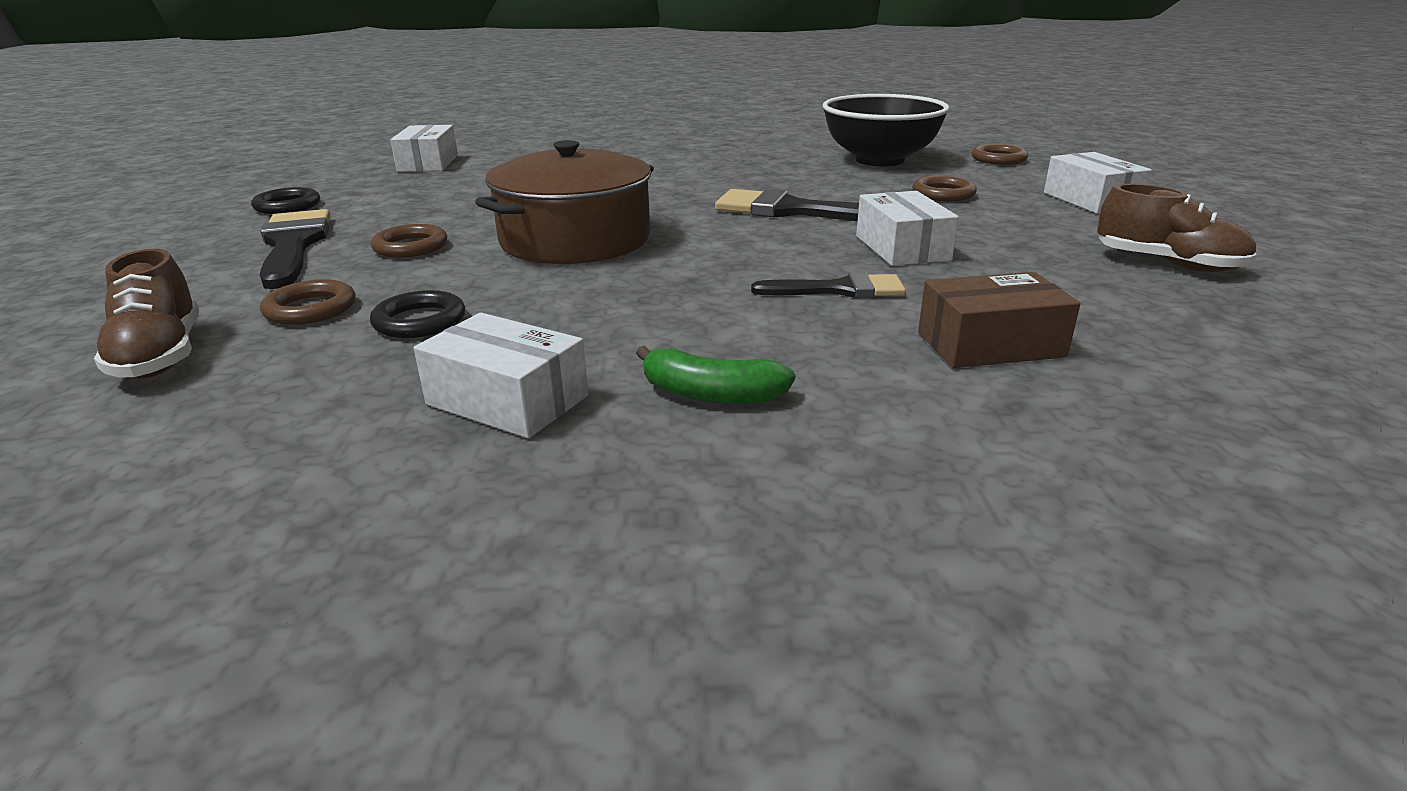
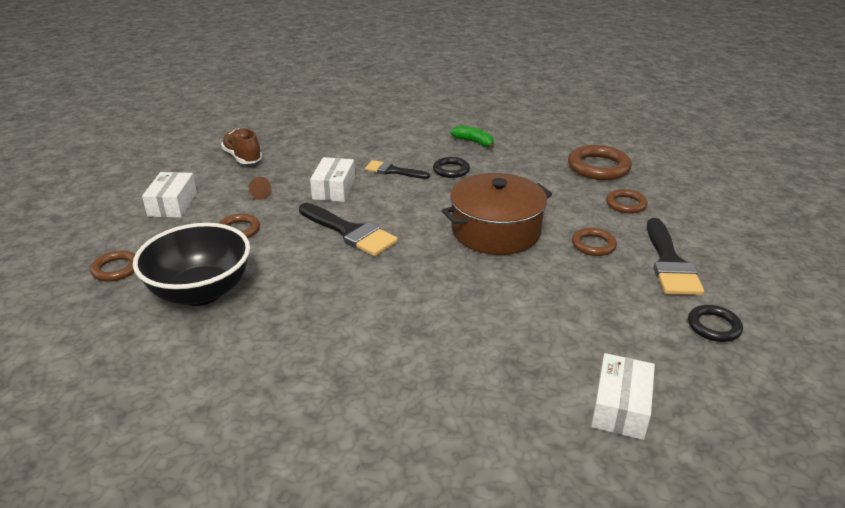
camera: 160 degrees left, 5 degrees up
(161, 356) = (672, 190): brown shoe -> none
(330, 382) = (598, 167): none -> brown ring
(420, 321) = (573, 188): black ring -> black ring (451, 170)
(507, 400) = (537, 151): white box -> none
(990, 344) = (371, 141): brown box -> none
(1007, 225) = (257, 194): none -> brown cone

